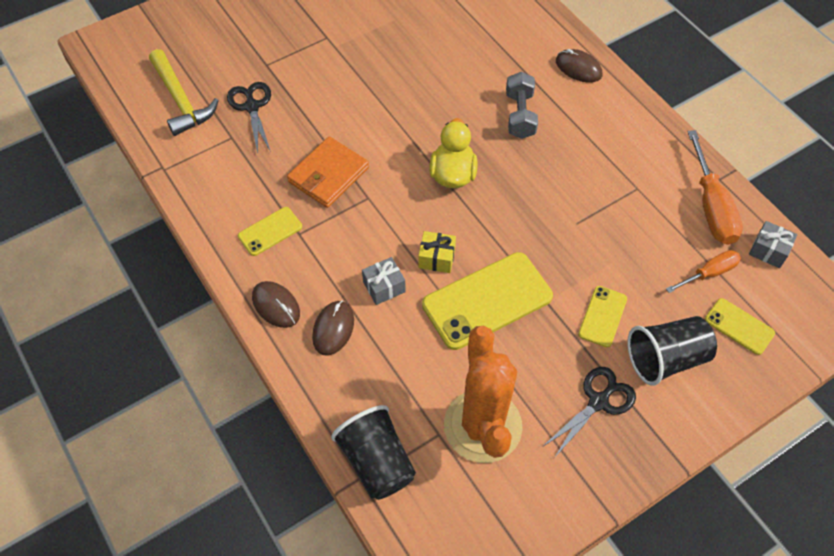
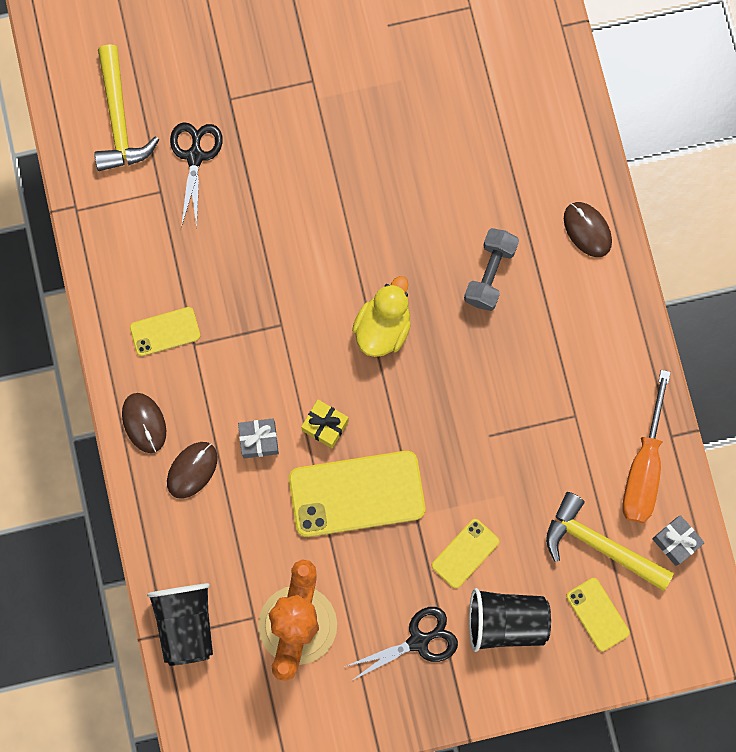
camera: 20 degrees right, 20 degrees up
(328, 175) = (249, 280): orange wallet -> none
(709, 273) = (599, 545): orange screwdriver -> yellow hammer

